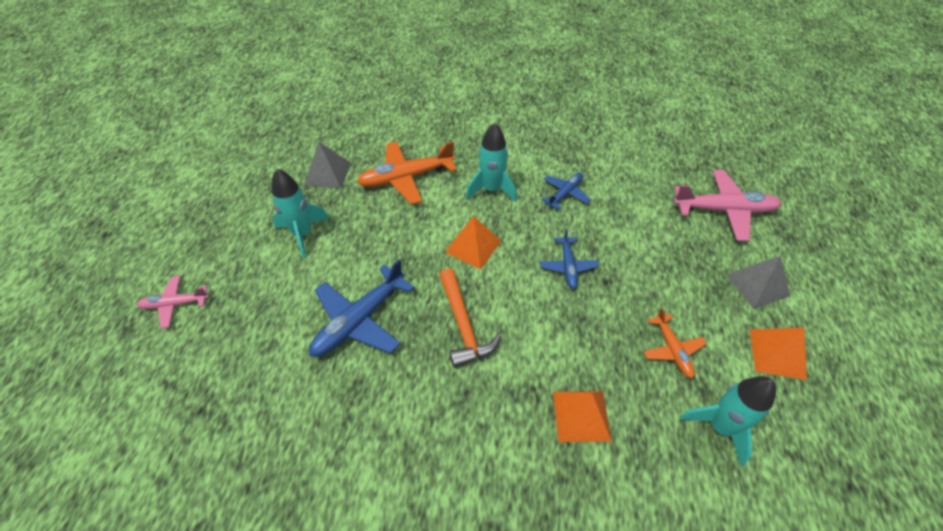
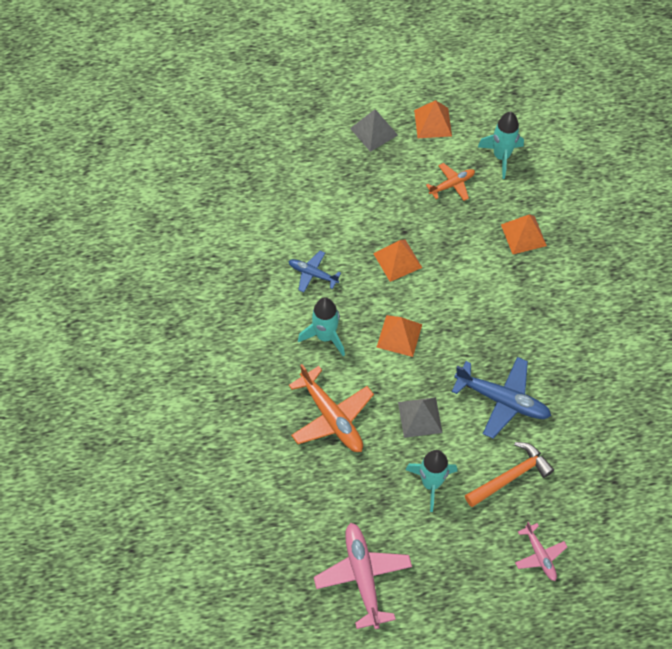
camera: 105 degrees left, 10 degrees up
(328, 173) = (347, 494): grey pyramid -> grey pyramid (420, 417)
(463, 325) = (480, 323): orange hammer -> orange hammer (511, 476)
(568, 266) = (397, 260): blue plane -> orange pyramid
(723, 210) = (297, 152): pink plane -> pink plane (363, 577)

